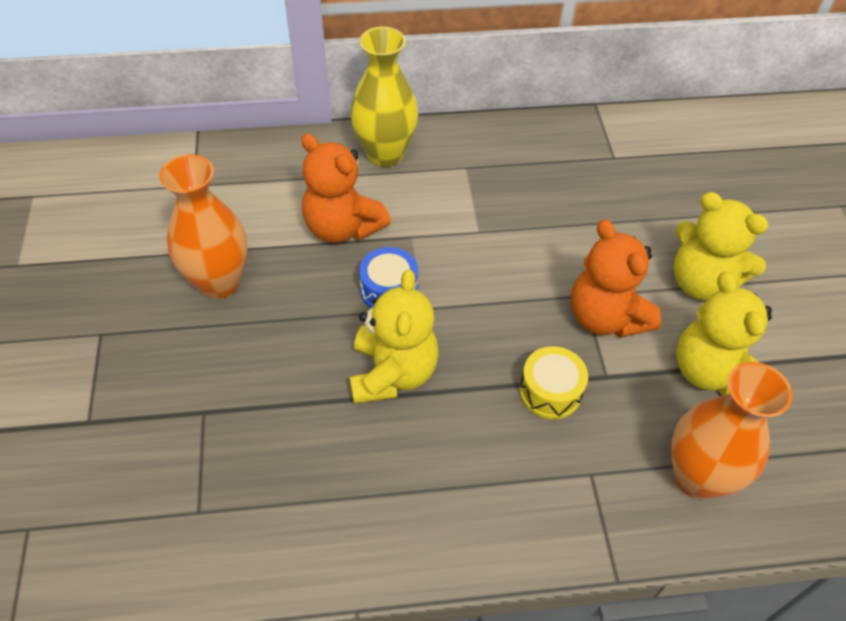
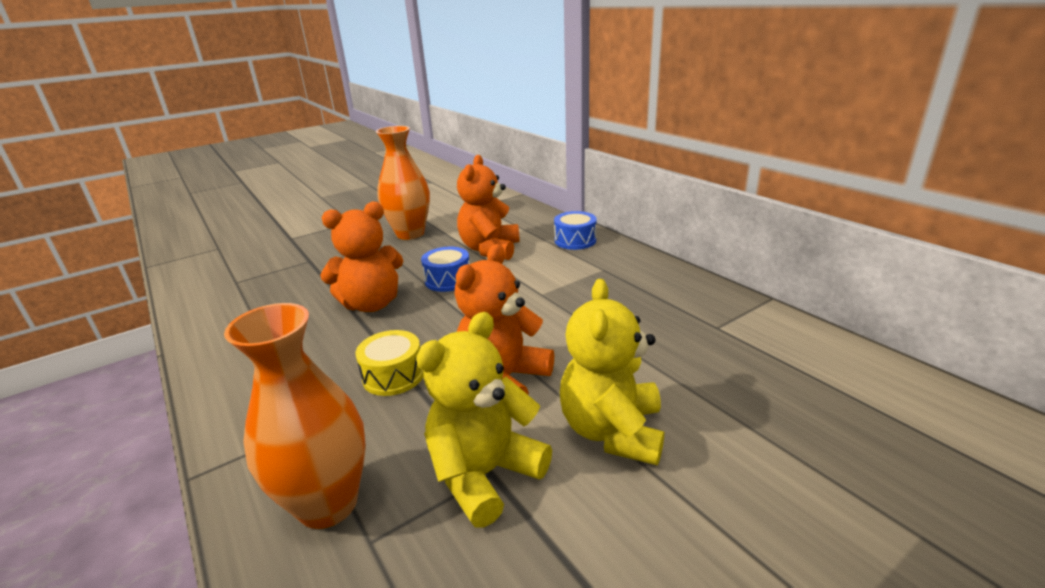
camera: 65 degrees right, 25 degrees down
(385, 154) = (575, 240): yellow vase -> blue drum
(392, 373) = (371, 304): yellow teddy bear -> orange teddy bear

